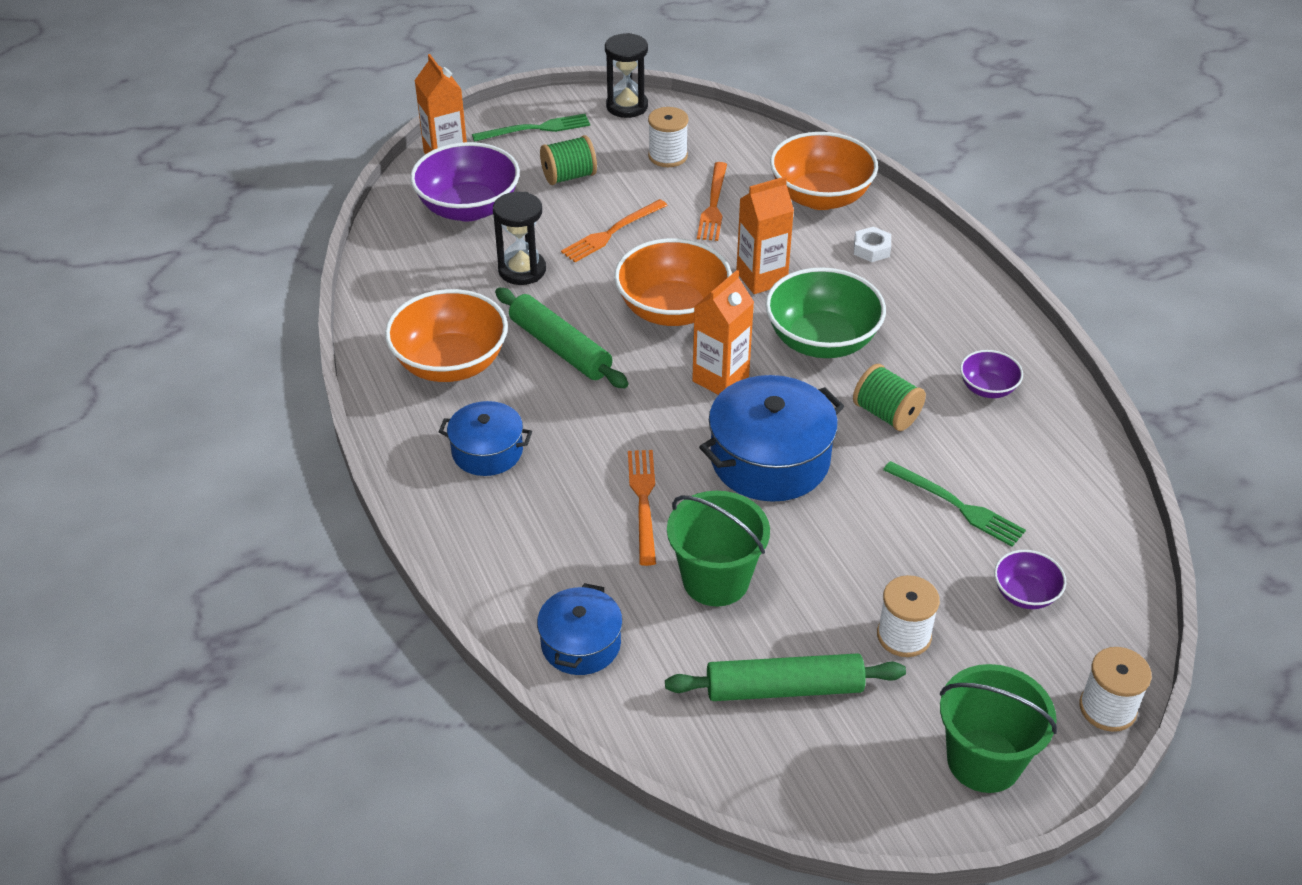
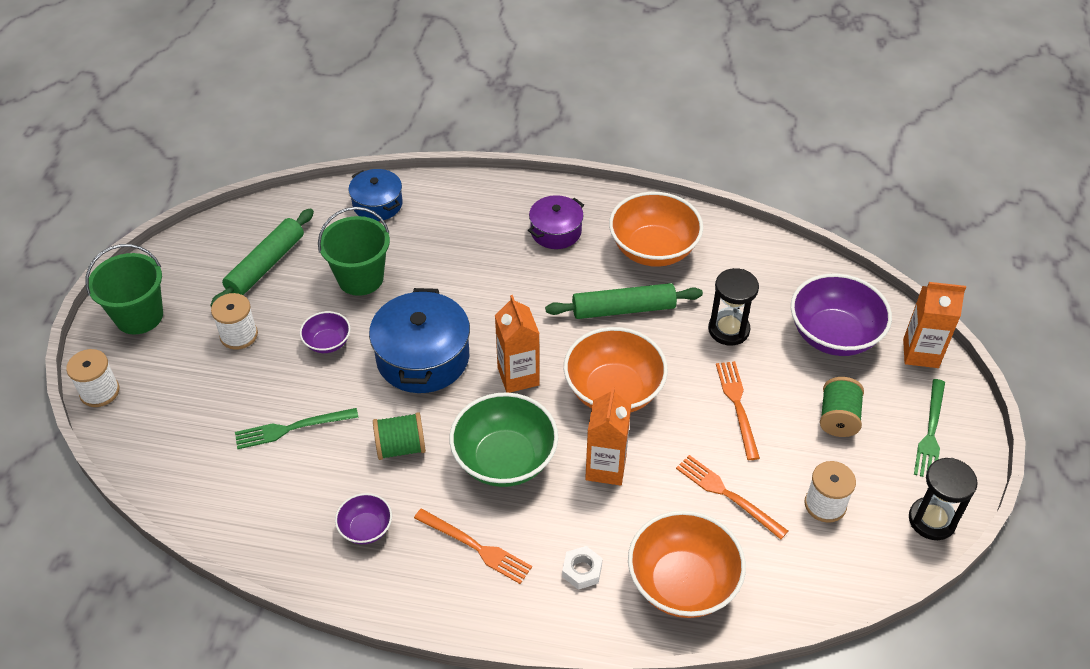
camera: 125 degrees right, 5 degrees up
(487, 451) = (556, 231): blue pot -> purple pot
(643, 501) = (448, 279): orange fork -> orange fork (475, 547)
(1025, 594) = (200, 412): purple bowl -> purple bowl (327, 342)

